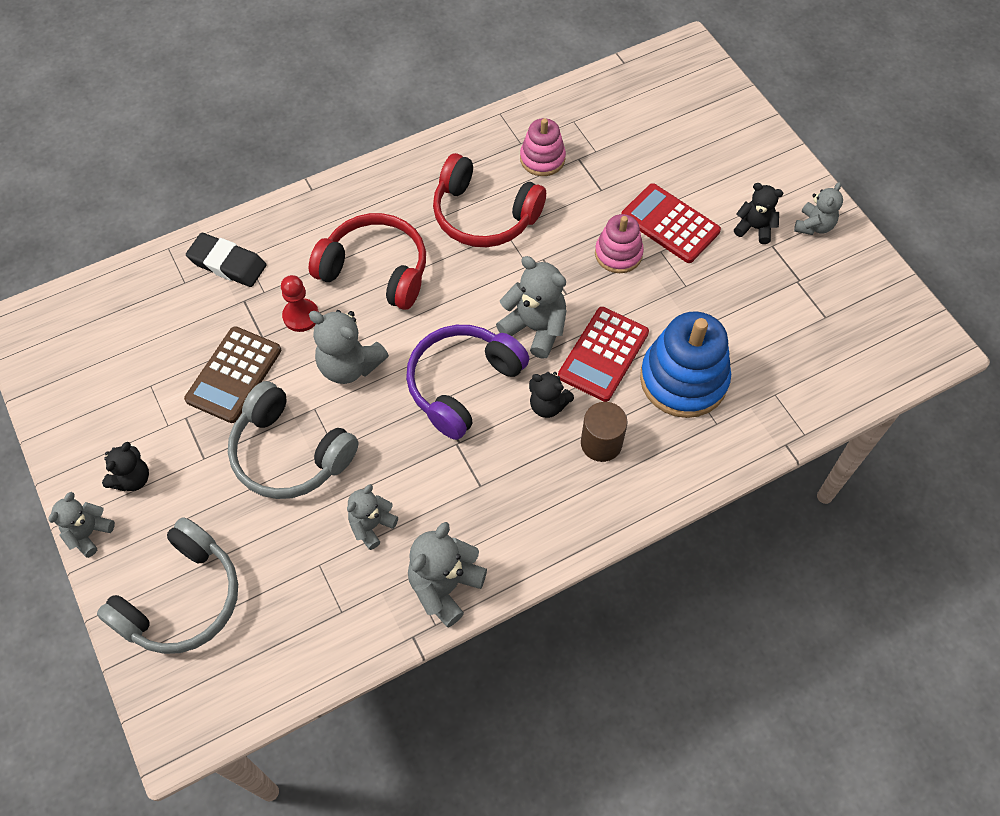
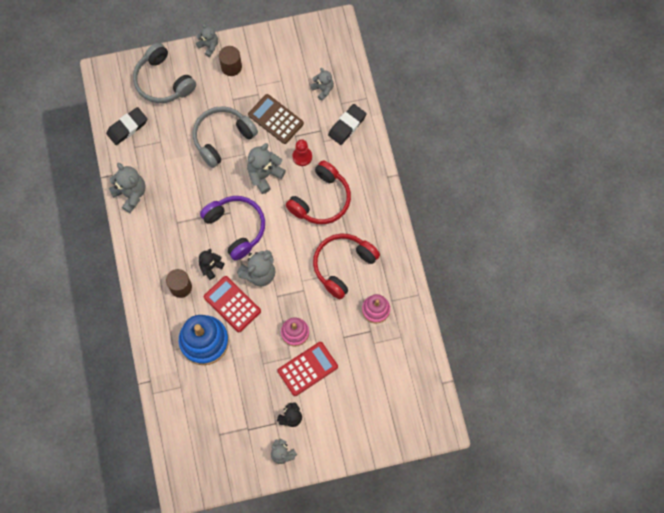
camera: 105 degrees right, 10 degrees up
(132, 479) = (231, 67): black teddy bear -> brown cylinder
(301, 639) = (127, 127): none -> black eraser
(371, 525) = (172, 168): grey teddy bear -> grey teddy bear (323, 89)

